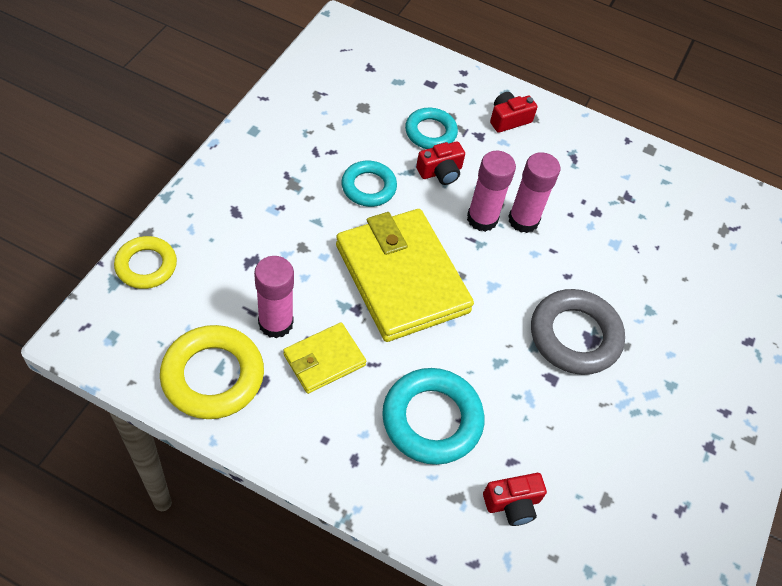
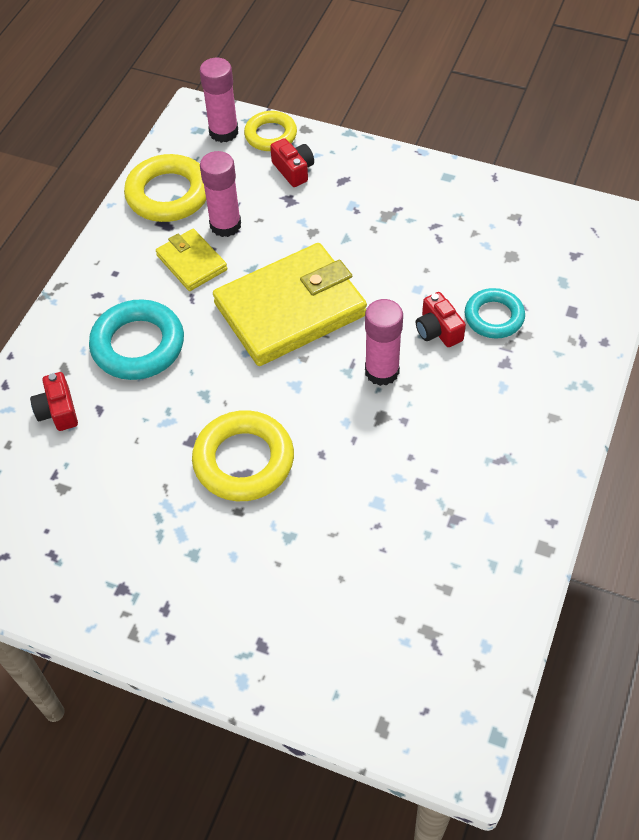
camera: 95 degrees right, 0 degrees up
(368, 187) = (399, 272): turquoise ring -> none
(508, 119) = (541, 390): red camera -> red camera (293, 170)
(523, 220) = (389, 410): pink glue stick -> pink glue stick (223, 132)
(575, 336) = (243, 461): grey ring -> yellow ring

